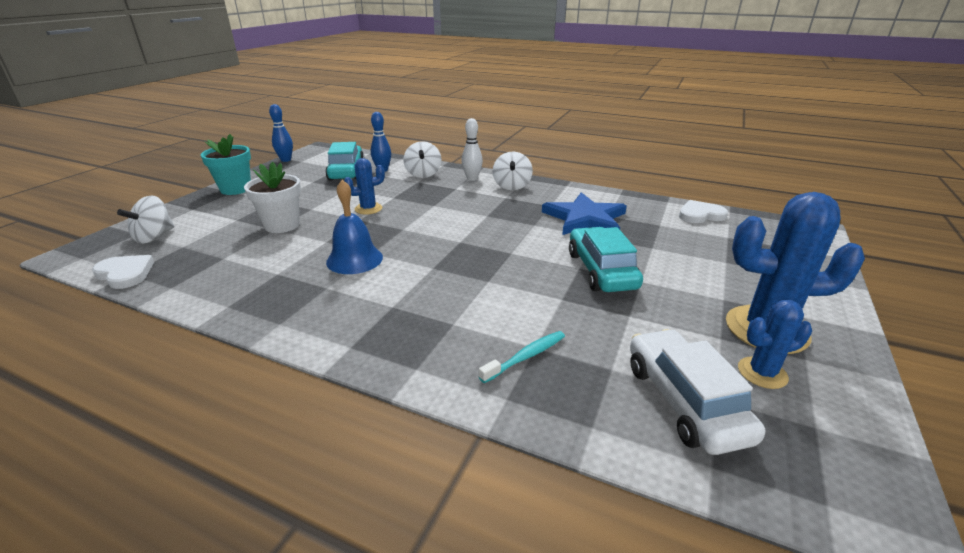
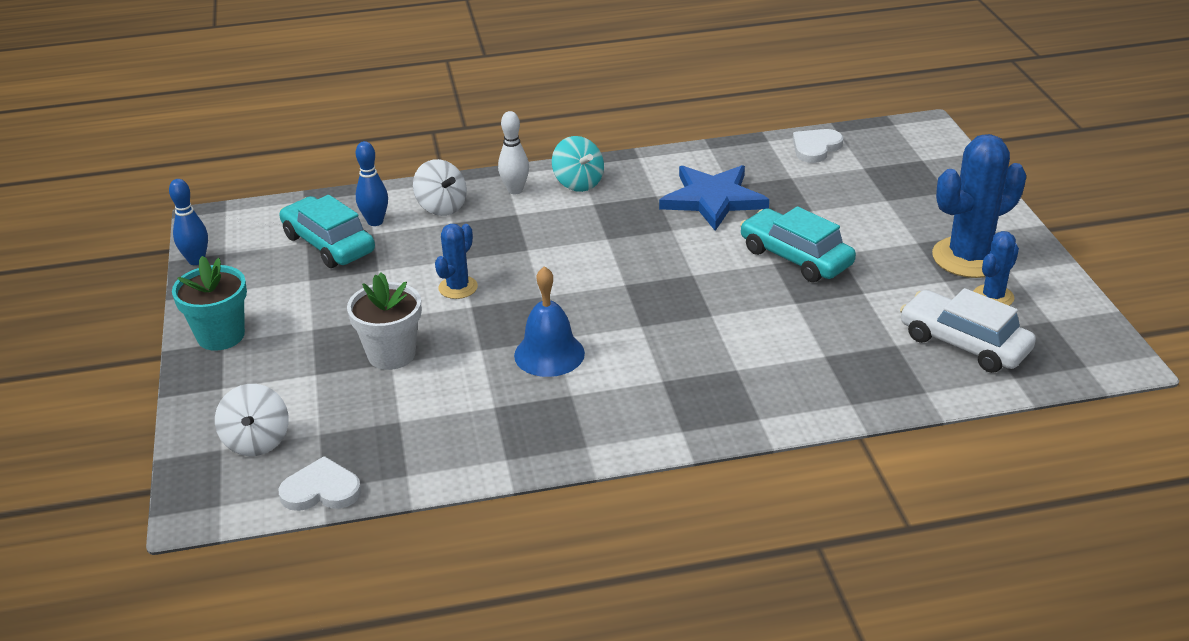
camera: 35 degrees left, 5 degrees up
(512, 186) = (578, 183): white spinning top -> turquoise spinning top
(526, 357) = (827, 366): turquoise toothbrush -> none

